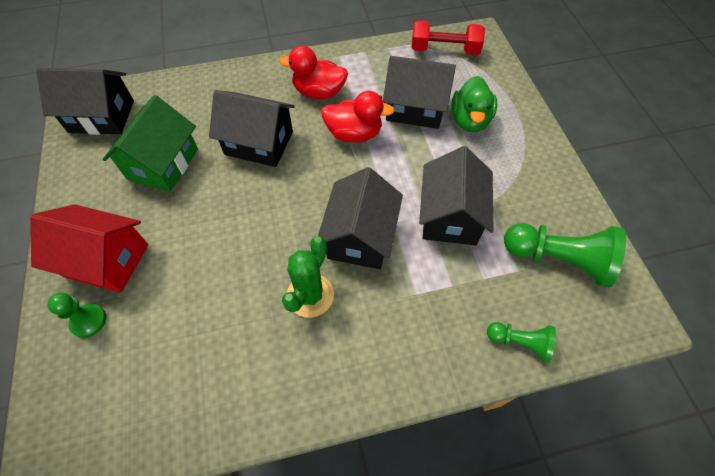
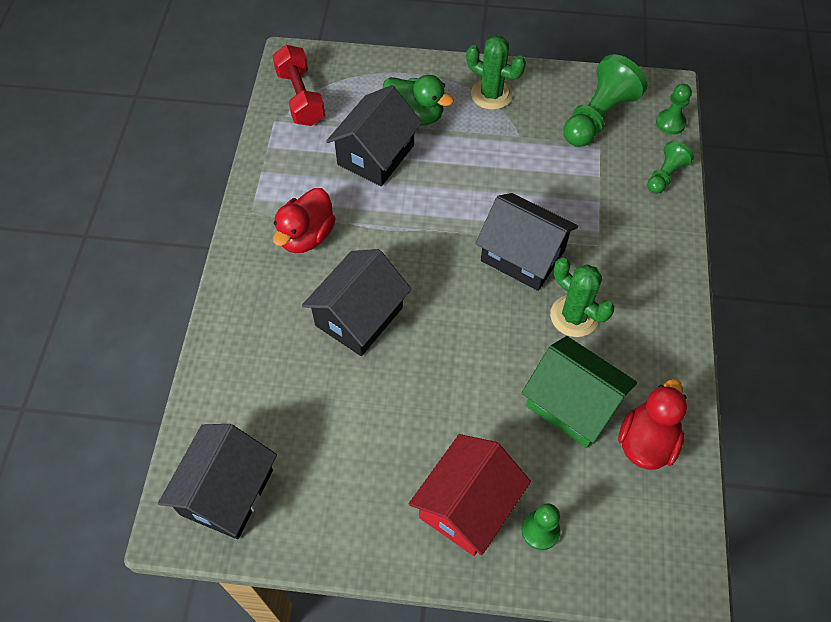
camera: 70 degrees left, 0 degrees up
(163, 164) = (346, 426): green house -> green house (572, 404)
(354, 134) = (387, 221): red duck -> red duck (646, 441)
(444, 50) = (300, 98): red dumbbell -> red dumbbell turned 45 degrees counterclockwise
(450, 216) = (525, 175): black house -> none
(528, 166) = (491, 94): none -> green cactus
(596, 332) = (670, 123): none -> green pawn

